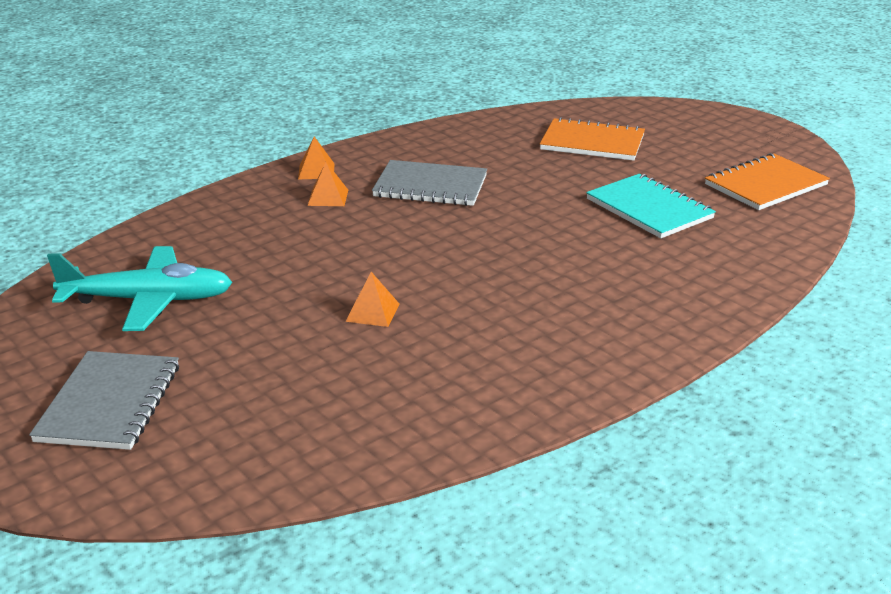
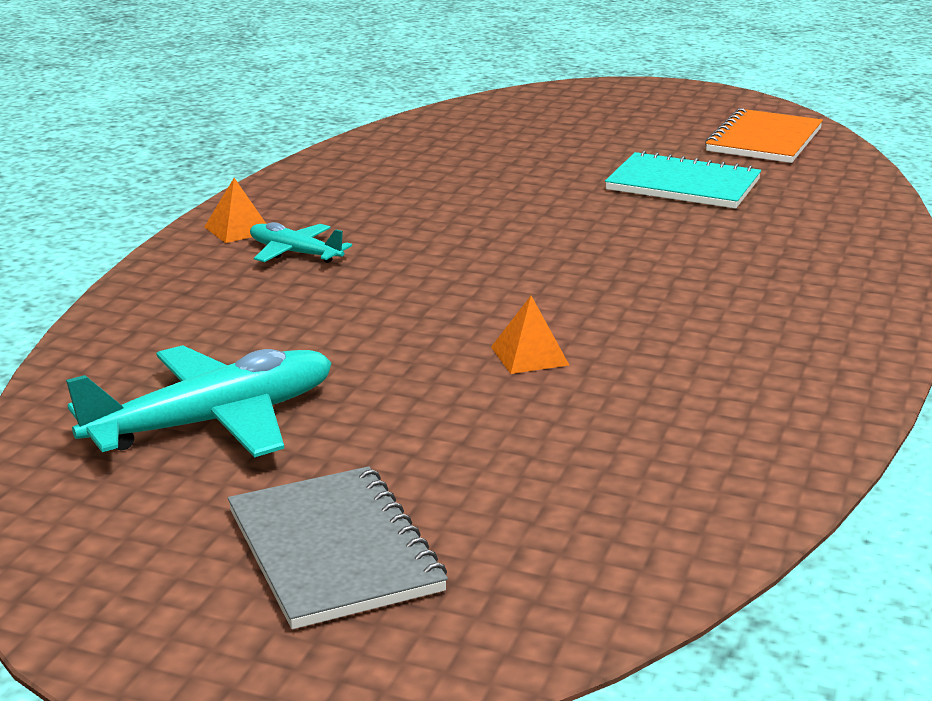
camera: 30 degrees left, 5 degrees down
(328, 197) = (295, 253): orange pyramid -> turquoise plane
(430, 186) = (408, 215): grey notebook -> none
(592, 143) = (532, 137): orange notebook -> none

